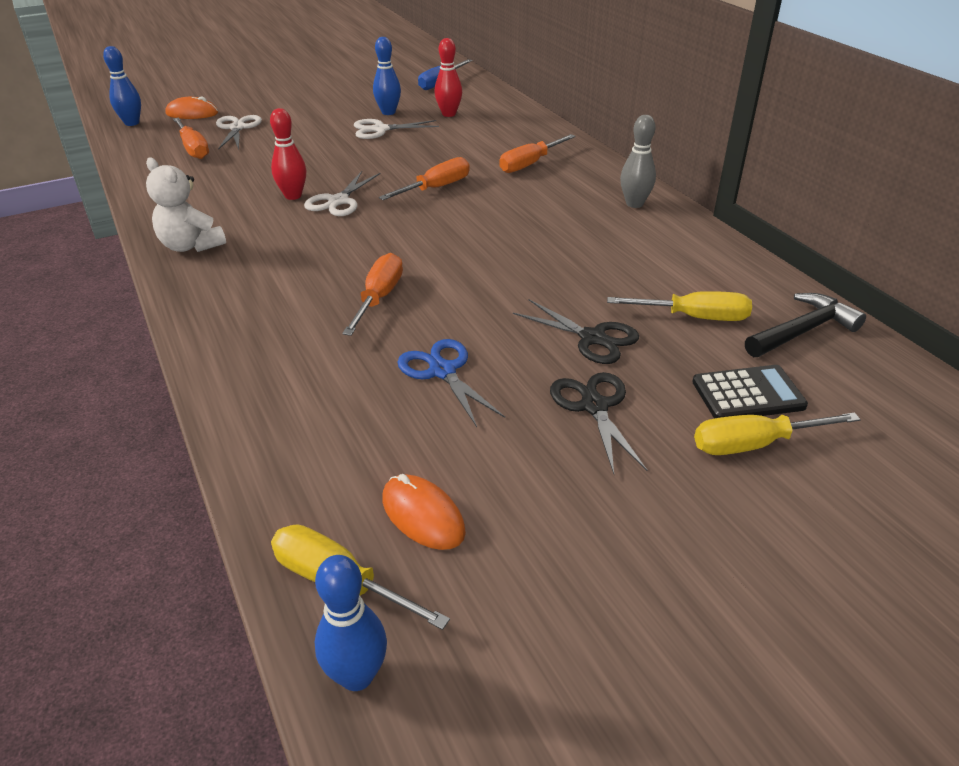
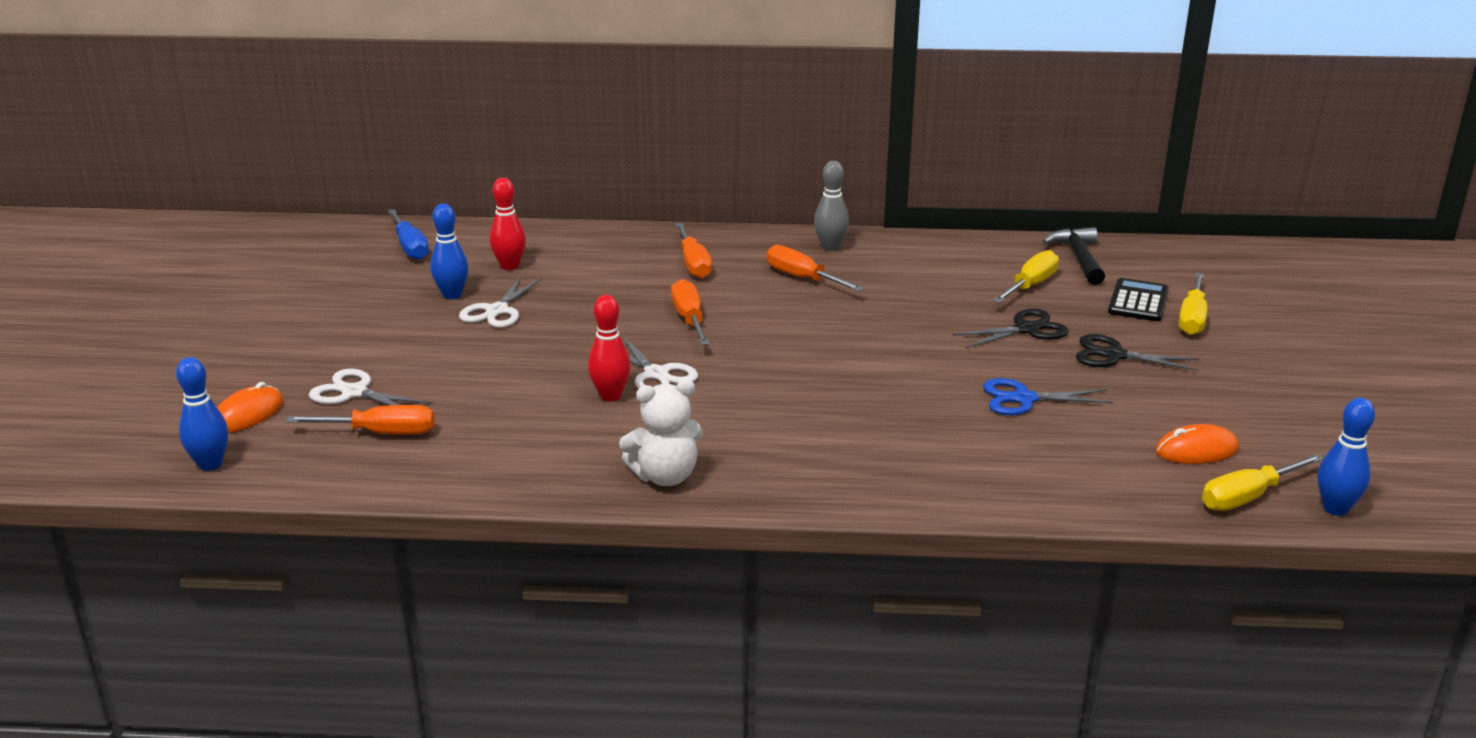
camera: 60 degrees left, 10 degrees down
(378, 298) = (882, 399): orange screwdriver -> orange screwdriver (803, 278)

